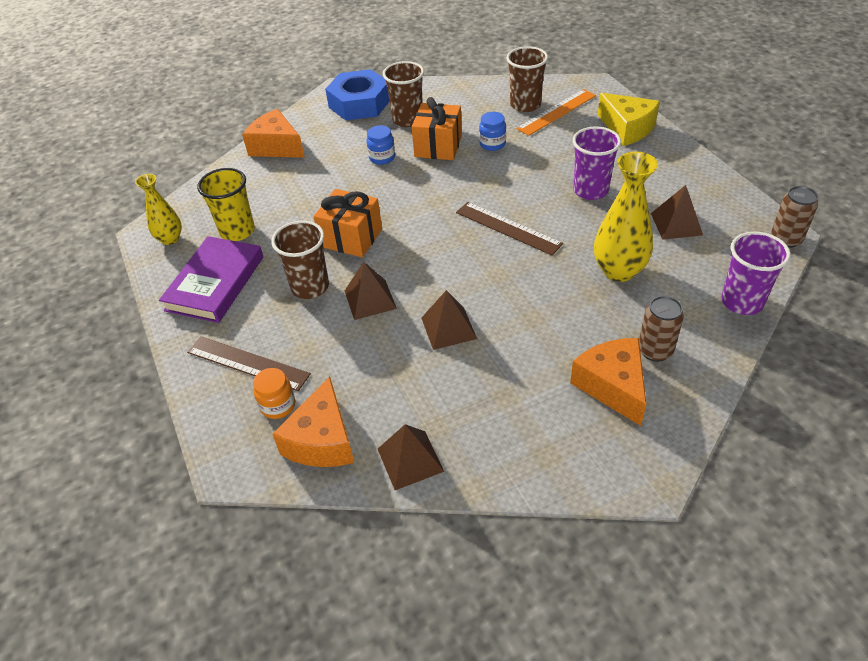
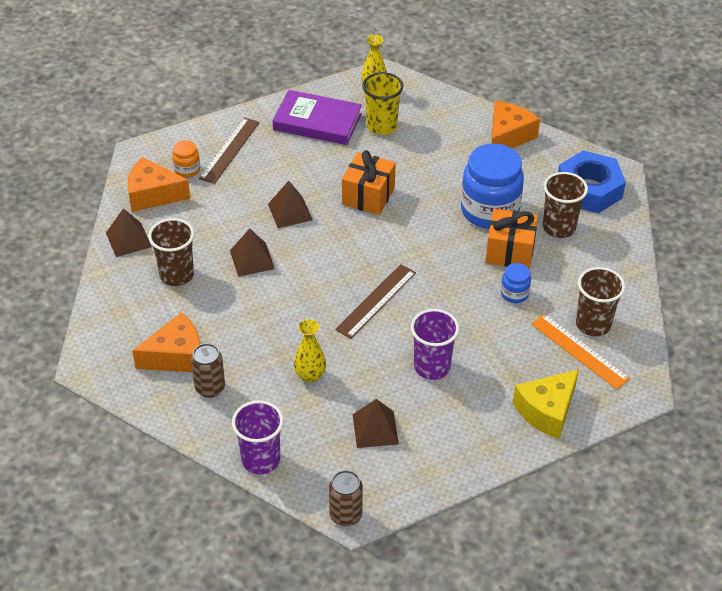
camera: 85 degrees right, 0 degrees up
(310, 287) = (308, 176): brown cup -> brown cup (177, 275)
(382, 158) = (489, 211): blue jar -> blue jar, size x2.20
(619, 271) = (310, 375): yellow vase -> yellow vase, size x0.61

